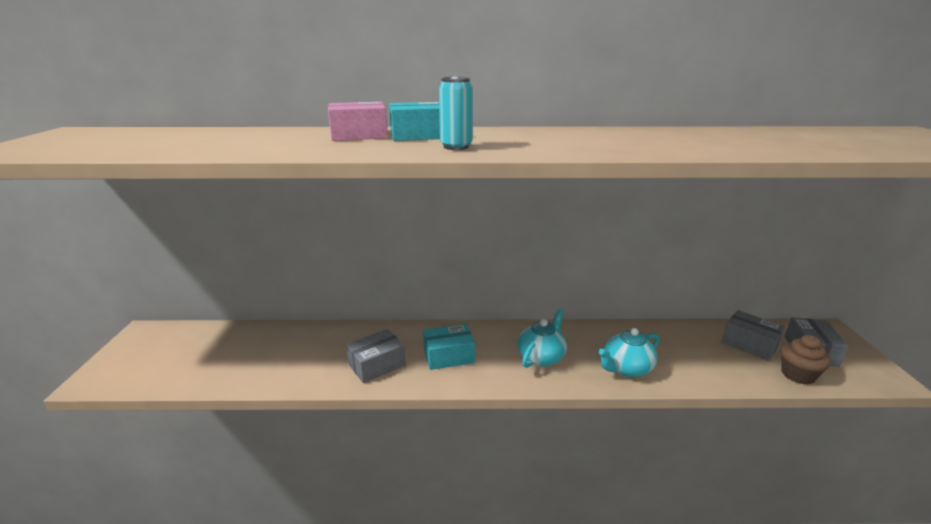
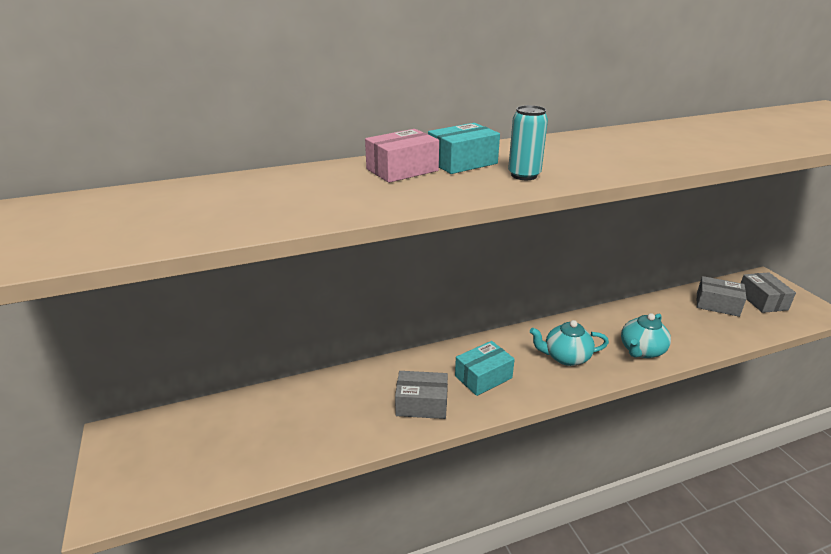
camera: 20 degrees left, 5 degrees up
(377, 365) = (421, 404): grey box -> grey box turned 60 degrees clockwise
(541, 357) = (566, 357): turquoise teapot -> turquoise teapot turned 105 degrees counterclockwise
(797, 375) = (765, 324): brown cupcake -> none

